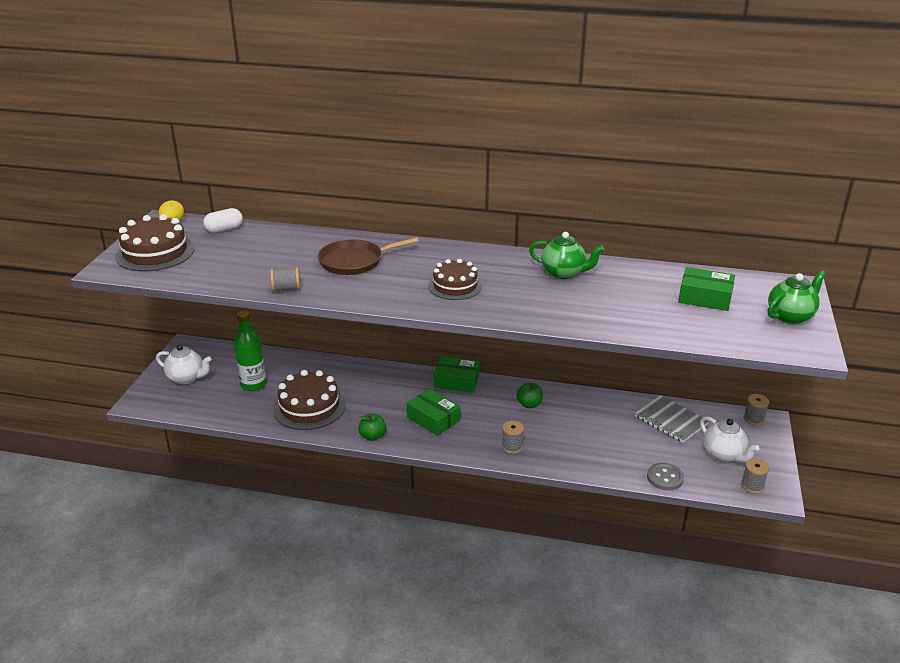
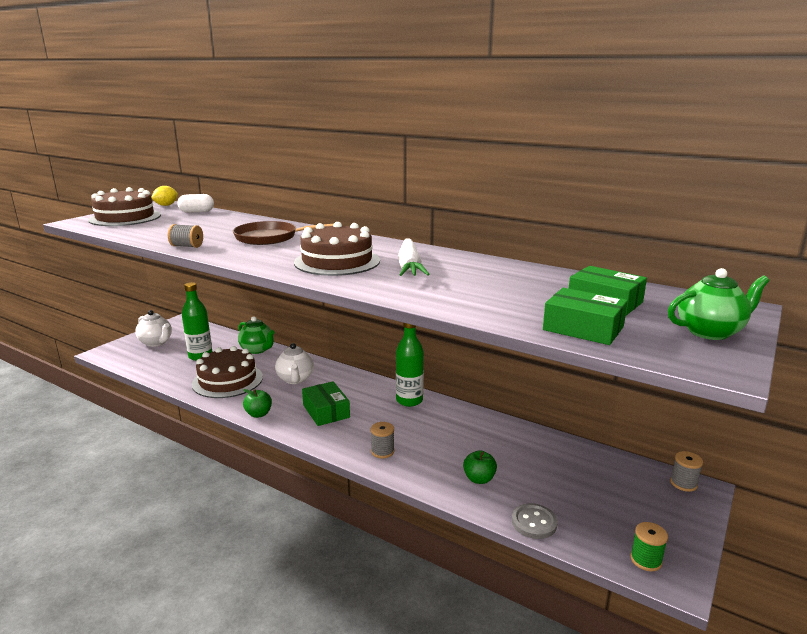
camera: 20 degrees right, 10 degrees down
(455, 286) = (337, 261): brown cake -> brown cake, size x1.51
(456, 381) = (373, 385): green box -> green box (583, 328)
(500, 391) = (409, 400): none -> green bottle
(524, 281) = (409, 266): none -> white carrot
(529, 404) = (429, 417): green apple -> green apple (479, 479)
(563, 273) = (458, 266): green teapot -> green teapot (257, 350)
(671, 420) = (576, 463): grey notebook -> none
(723, 455) = (624, 514): white teapot -> white teapot (295, 379)
(752, 486) = (646, 560): grey spool -> green spool

